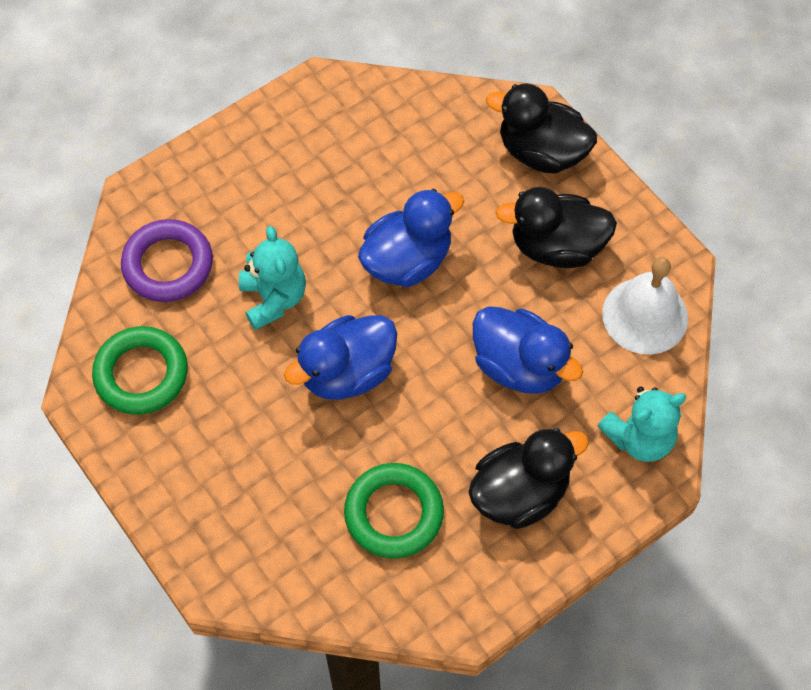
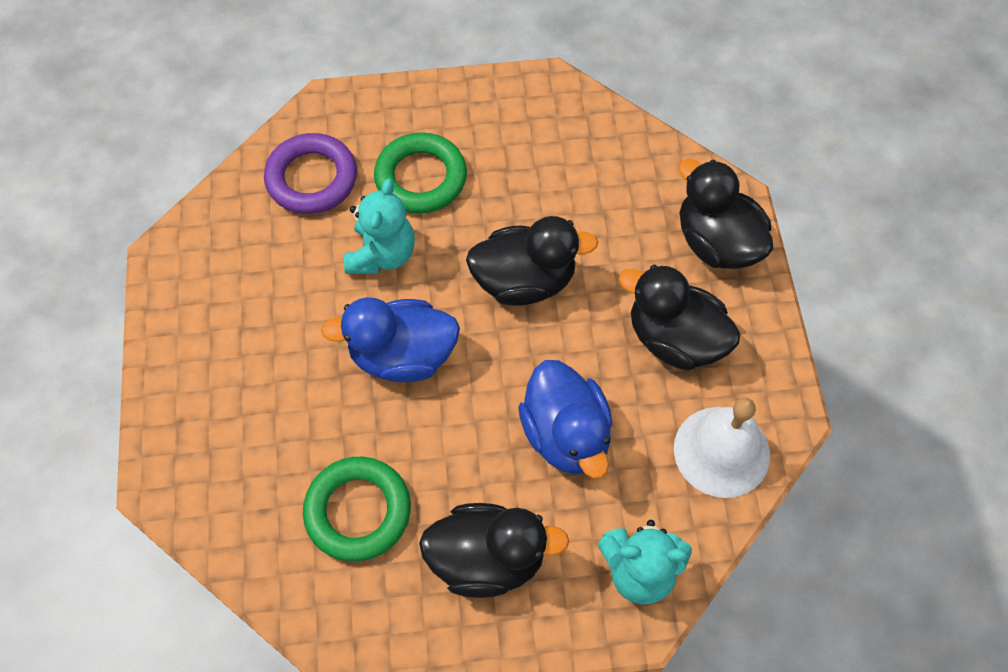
camera: 30 degrees right, 0 degrees up
(141, 374) = (225, 262): green ring -> green ring (421, 178)
(407, 260) = (524, 281): blue duck -> black duck

